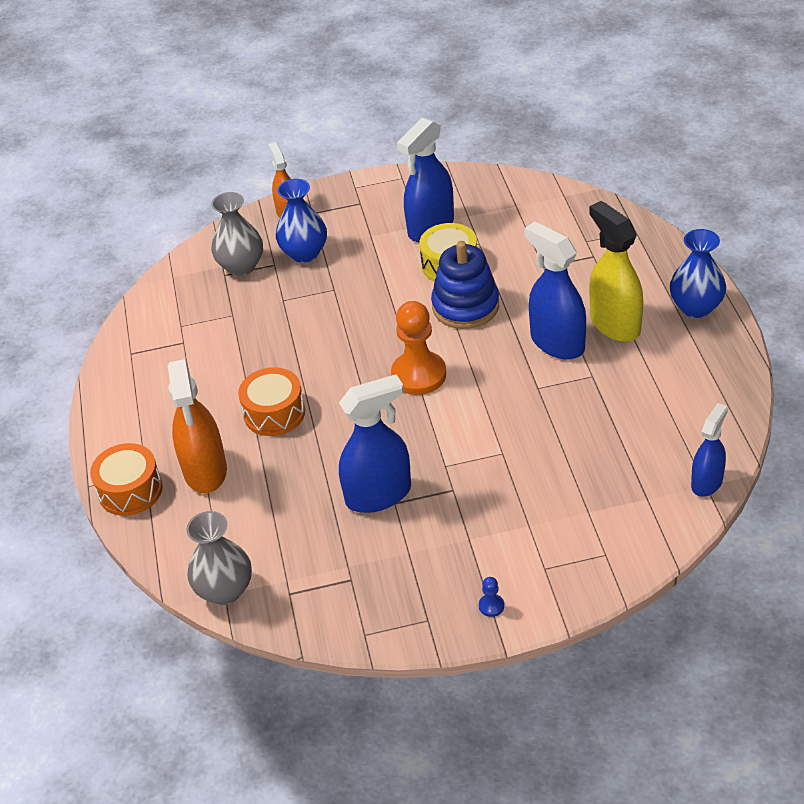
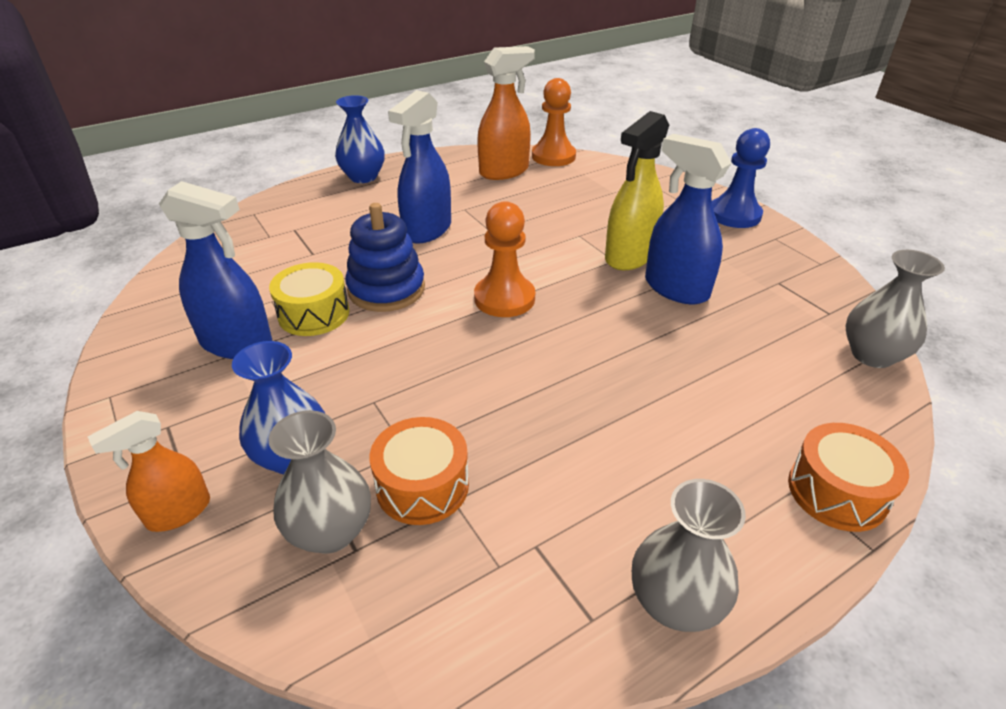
camera: 115 degrees left, 5 degrees down
(117, 386) = (675, 603): none -> grey vase
(205, 471) = (747, 425): orange spray bottle -> orange spray bottle (504, 171)
(274, 413) = (619, 392): orange drum -> orange drum (422, 485)
(491, 606) = (734, 215): blue pawn -> blue pawn, size x2.50
(614, 324) = (393, 207): yellow spray bottle -> yellow spray bottle (629, 256)
(707, 482) = (553, 156): blue spray bottle -> orange pawn

